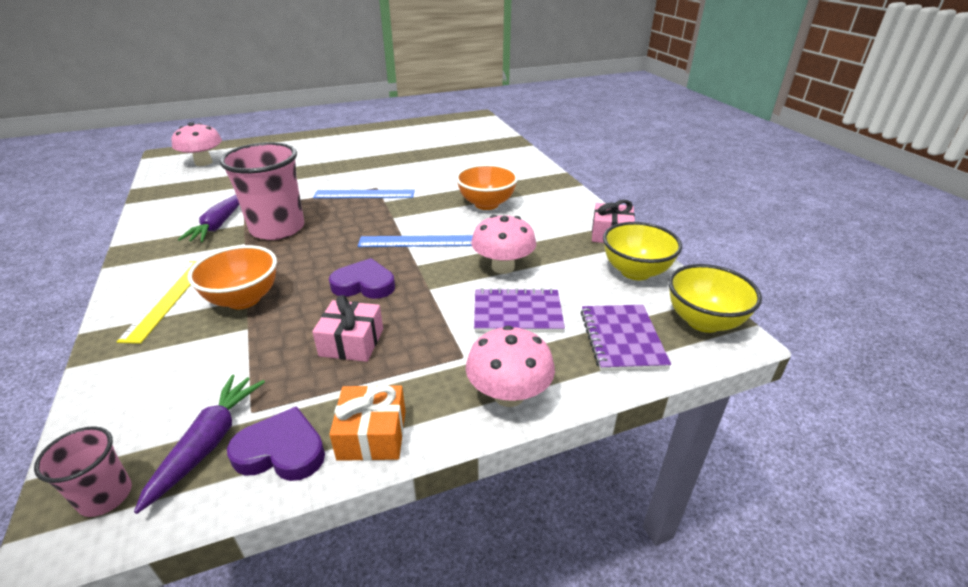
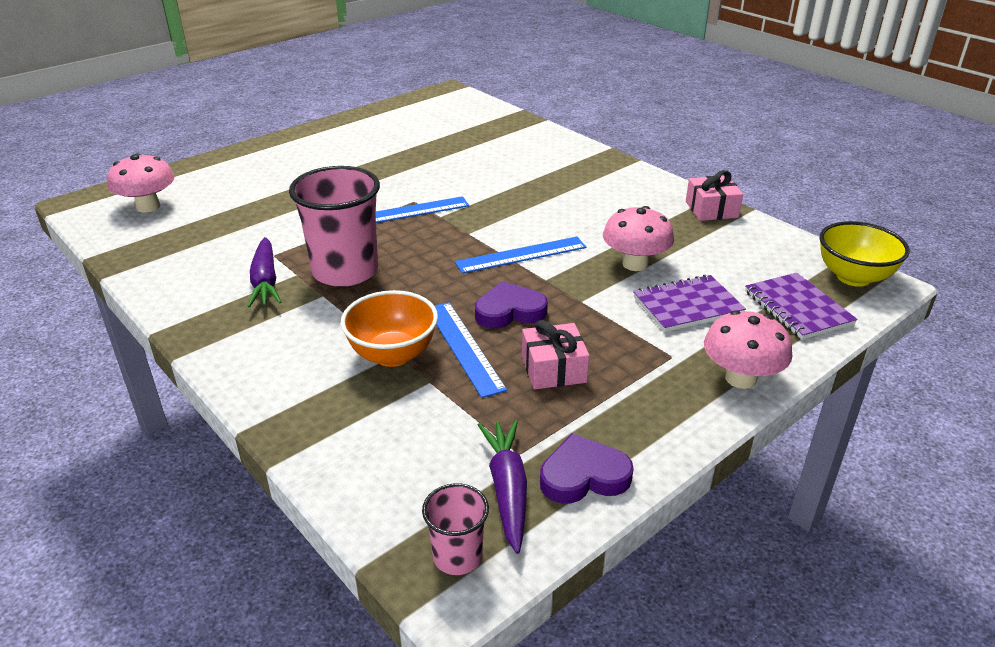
camera: 20 degrees left, 0 degrees up
(168, 298) = (302, 373): yellow ruler -> none
(301, 306) = (464, 347): none -> blue ruler
(372, 435) = (652, 441): orange gift -> none
(486, 204) = (558, 199): orange bowl -> none
(635, 272) = (763, 243): yellow bowl -> none

